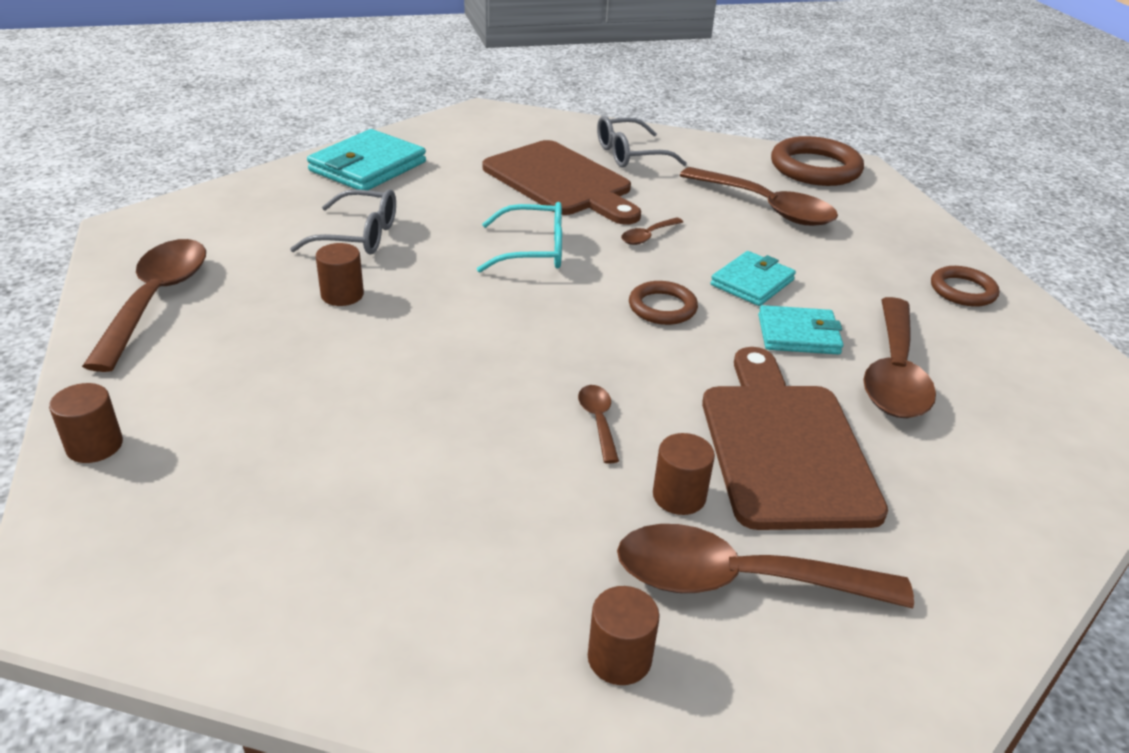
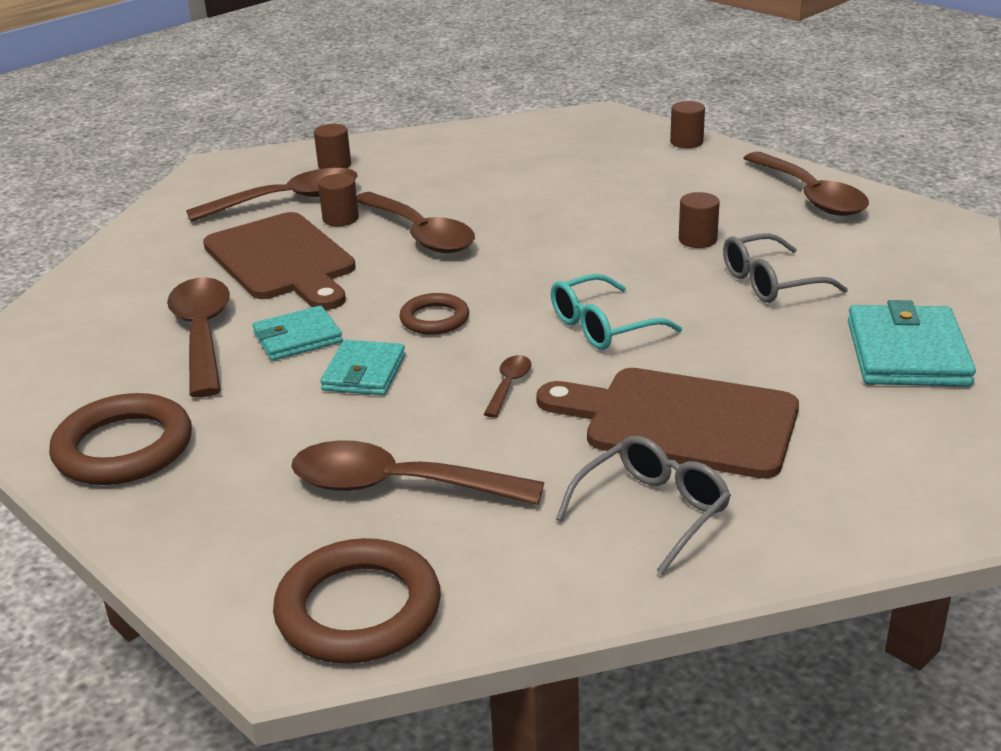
camera: 155 degrees right, 5 degrees down
(598, 421) = (420, 234): brown spoon -> brown spoon, size x2.20
(962, 290) = (123, 448): brown ring -> brown ring, size x1.72

